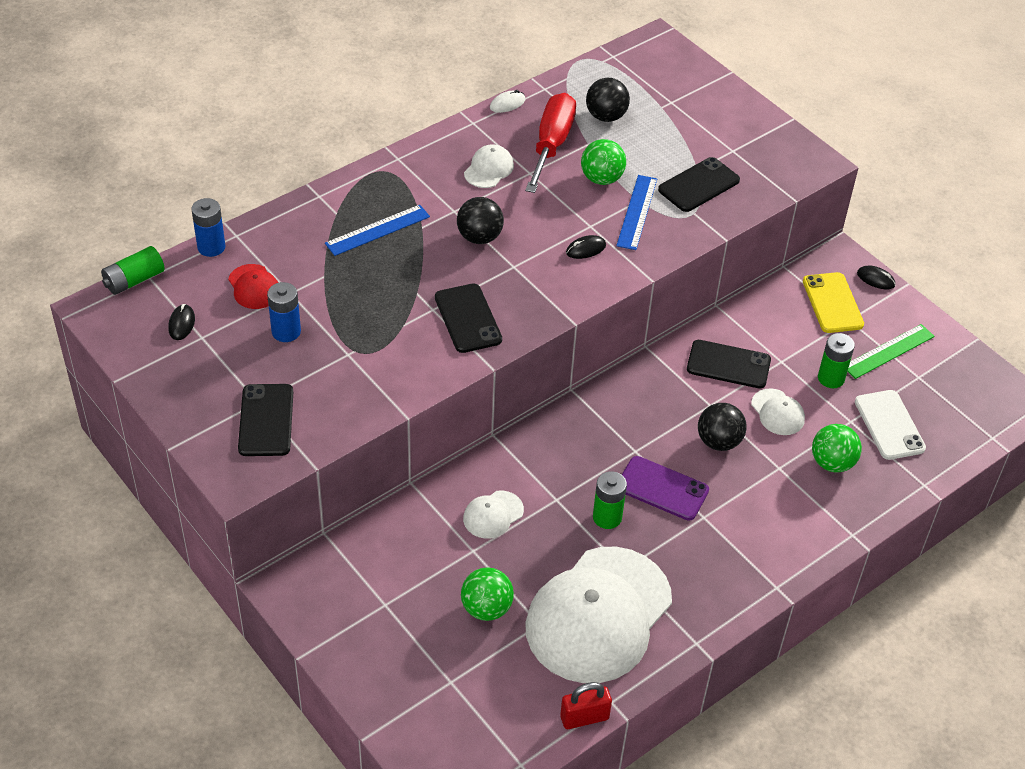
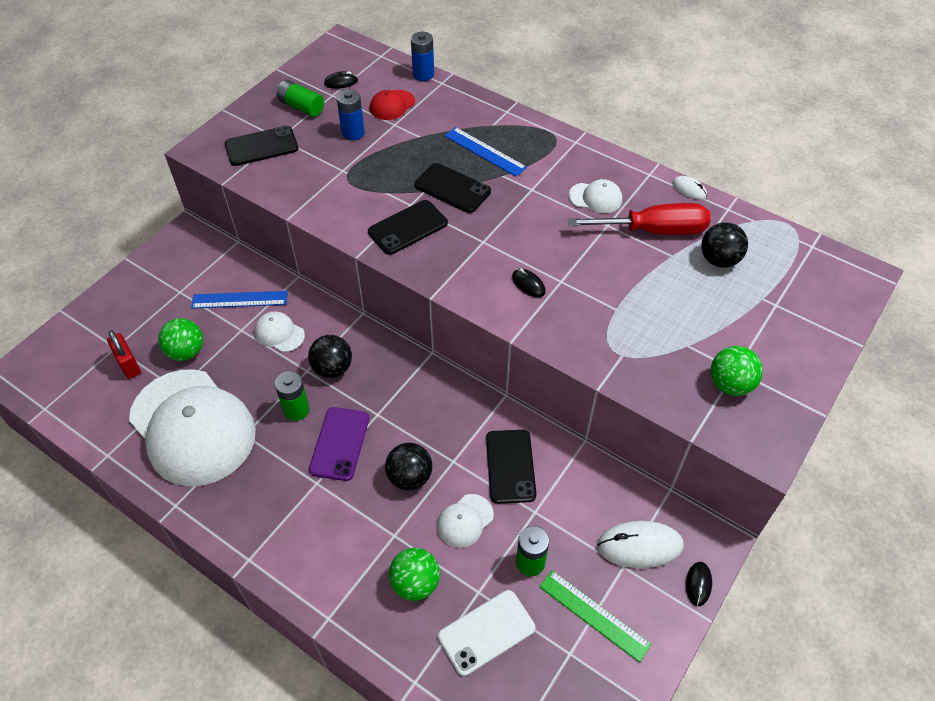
camera: 75 degrees right, 5 degrees up
(134, 280) = (374, 50): green battery -> green battery (301, 107)
(479, 237) = (507, 212): black ball -> black ball (332, 368)
(584, 718) = (90, 440): red padlock -> red padlock (128, 364)
(598, 615) = (192, 427): white cap -> white cap turned 150 degrees counterclockwise
(601, 178) = (629, 275): green ball -> green ball (730, 384)
(637, 212) = (598, 311): blue ruler -> blue ruler (239, 300)
(699, 185) = (664, 351): black phone -> black phone (452, 188)
(832, 303) = (639, 546): yellow phone -> white mouse

